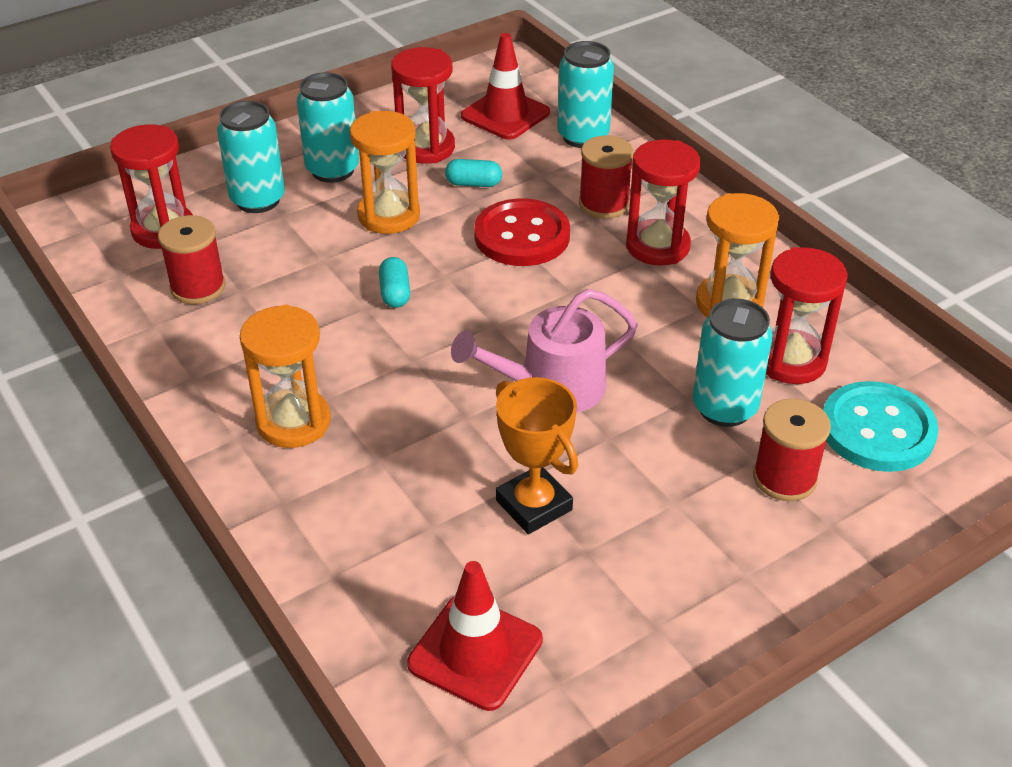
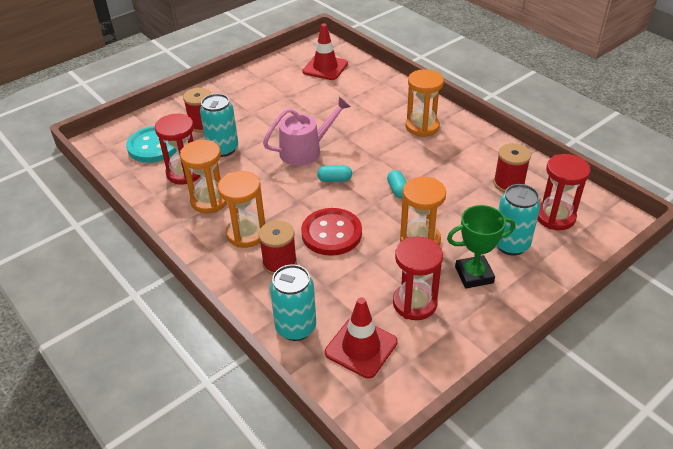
camera: 175 degrees right, 0 degrees up
(332, 170) = (474, 275): turquoise can -> green trophy
(473, 183) = (371, 272): turquoise capsule -> turquoise capsule (335, 179)
(534, 505) = (309, 107): orange trophy -> none
(657, 246) = (246, 234): red hourglass -> orange hourglass

